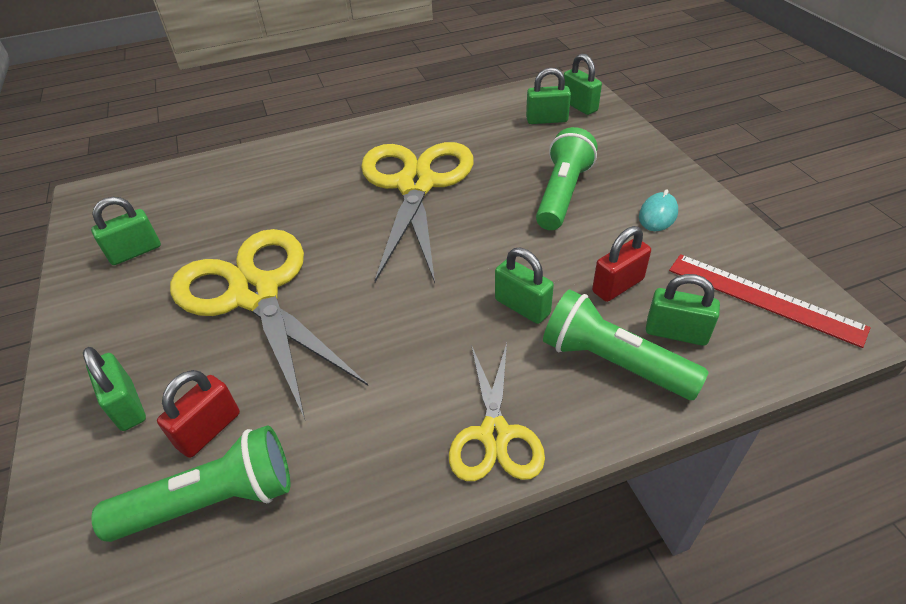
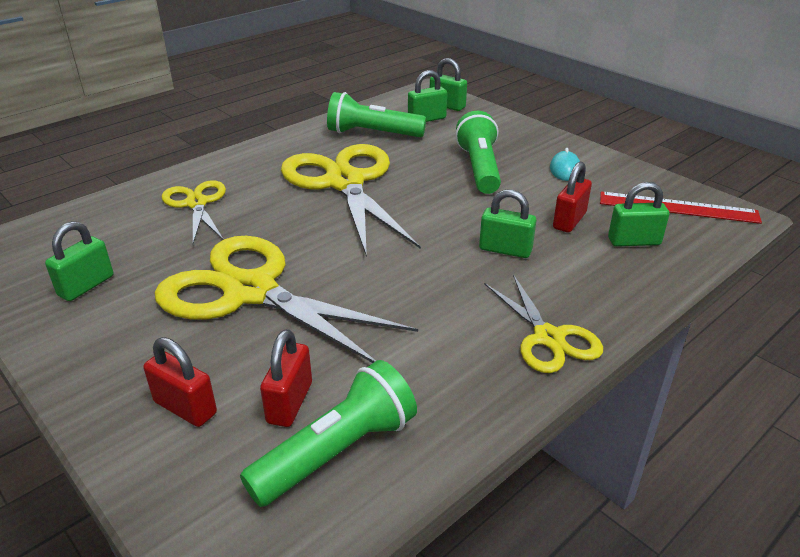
camera: 25 degrees left, 10 degrees down
(127, 406) = (185, 408): green padlock -> red padlock
(272, 182) = (197, 203): none -> yellow scissors
(613, 362) = (602, 270): green flashlight -> green flashlight (372, 134)

